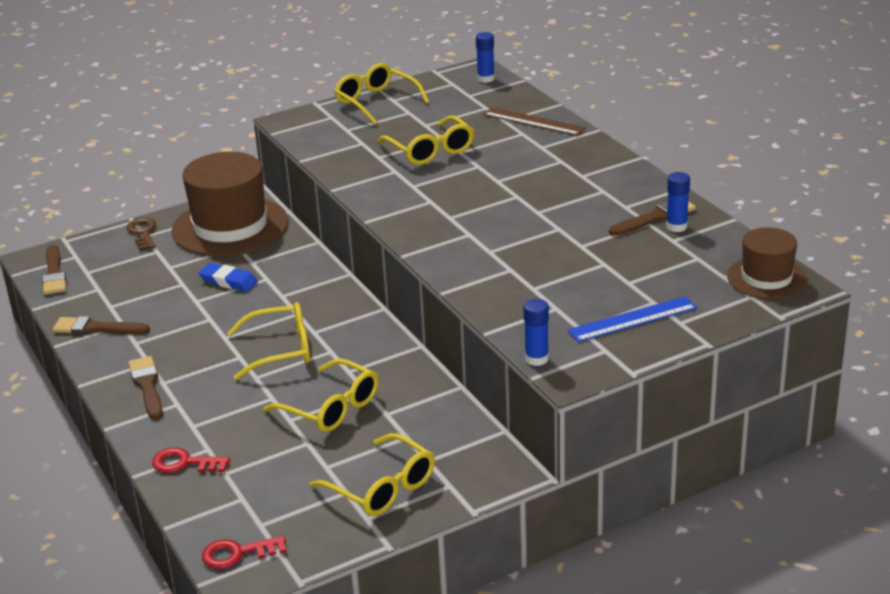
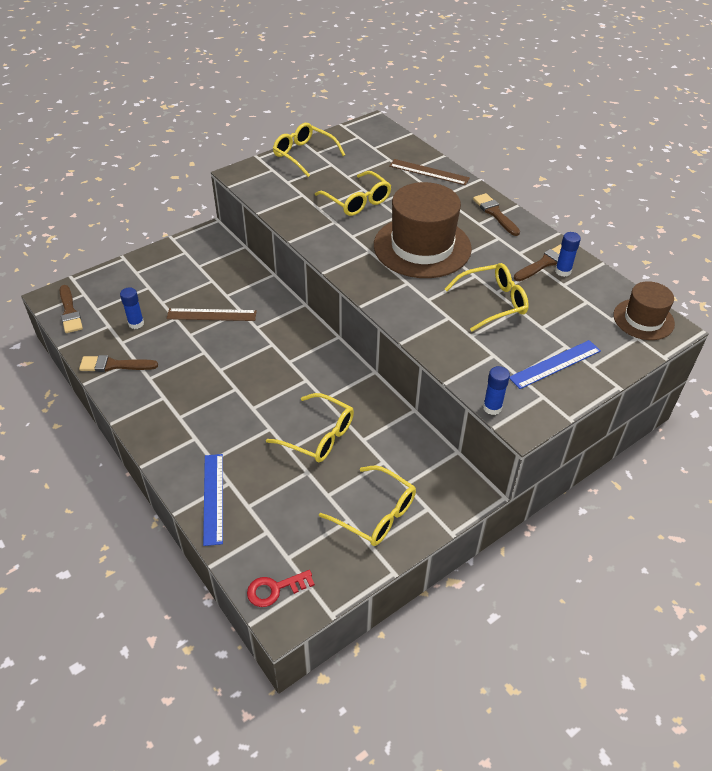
camera: 10 degrees left, 15 degrees up
(143, 233) = (134, 269): brown key -> none
(147, 386) = (167, 421): brown brush -> brown brush (495, 213)
(184, 463) = (213, 498): red key -> blue ruler
(228, 281) = (211, 315): blue eraser -> brown ruler
(230, 226) = (202, 262): brown hat -> brown hat (422, 247)
(279, 350) = (266, 381): yellow glasses -> yellow glasses (492, 303)
(486, 79) = (382, 132): blue glue stick -> blue glue stick (136, 323)

